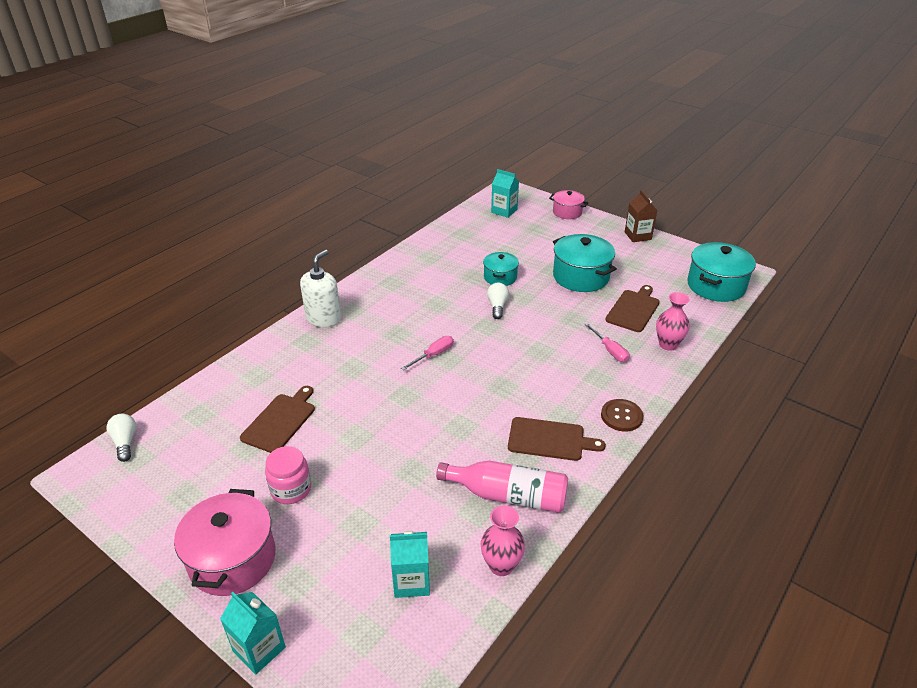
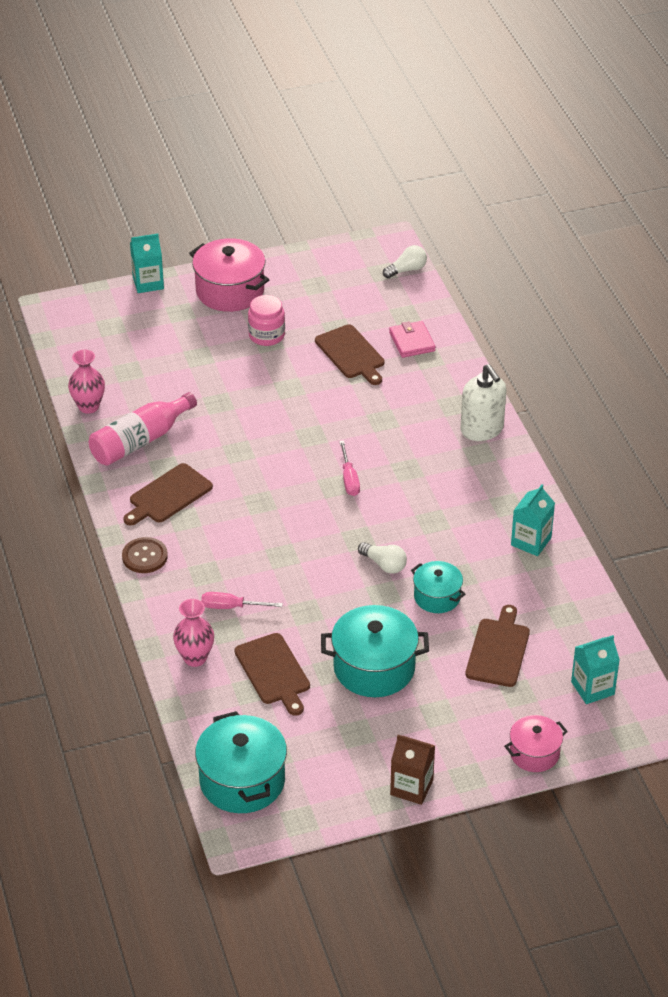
camera: 125 degrees right, 5 degrees up
(125, 442) = (407, 270): white light bulb -> white light bulb turned 45 degrees counterclockwise
(238, 393) = (412, 342): none -> pink wallet
(411, 581) = (124, 361): turquoise carton -> turquoise carton (531, 541)
(514, 244) = (498, 650): none -> brown cutting board

